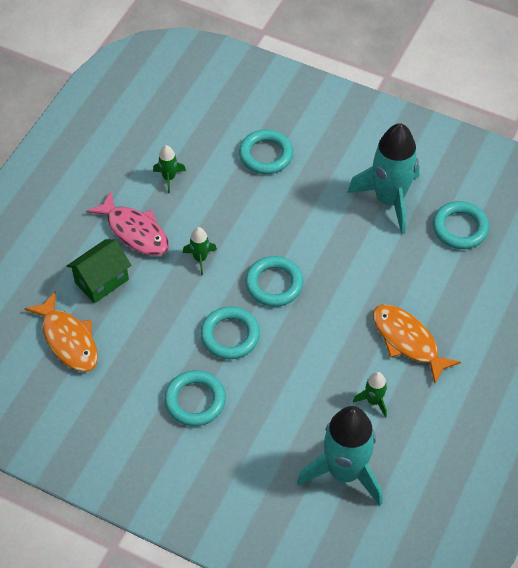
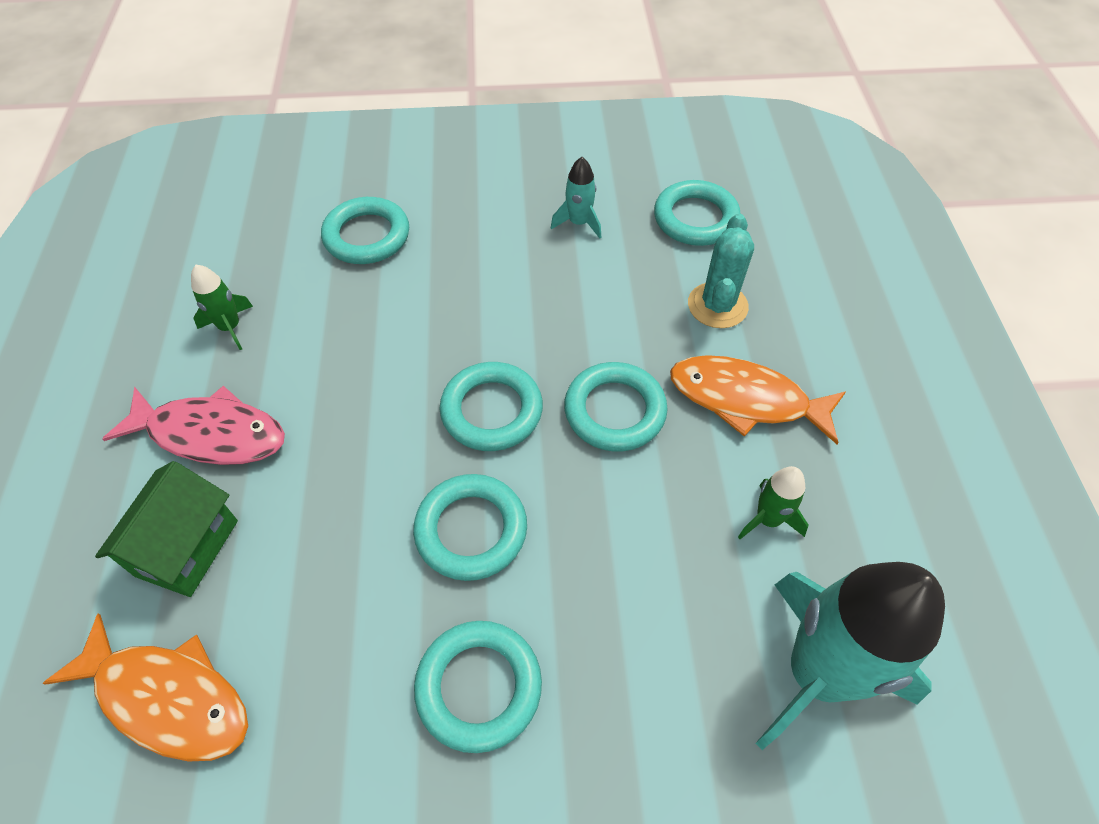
camera: 30 degrees left, 0 degrees up
(200, 258) = (348, 426): green rocket -> none
(335, 314) = (614, 411): none -> turquoise ring
(389, 200) = (579, 223): turquoise rocket -> turquoise rocket, size x0.44
(432, 285) = (717, 305): none -> turquoise cactus

